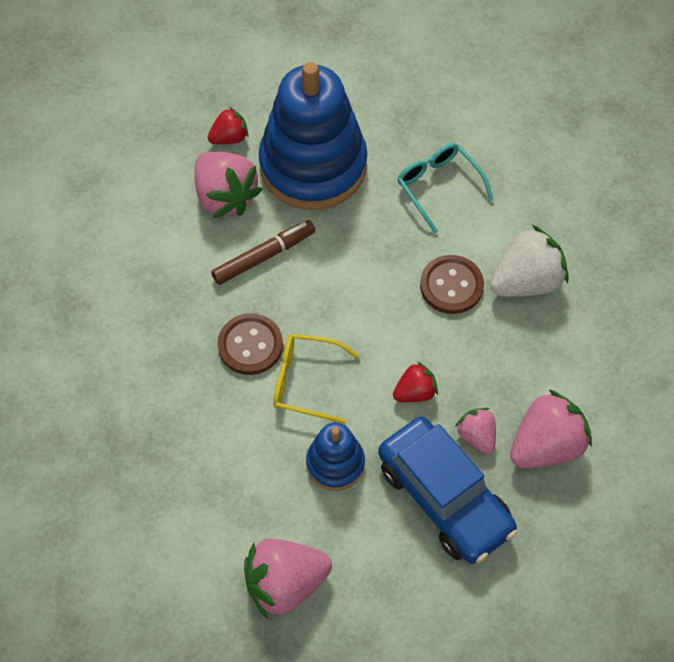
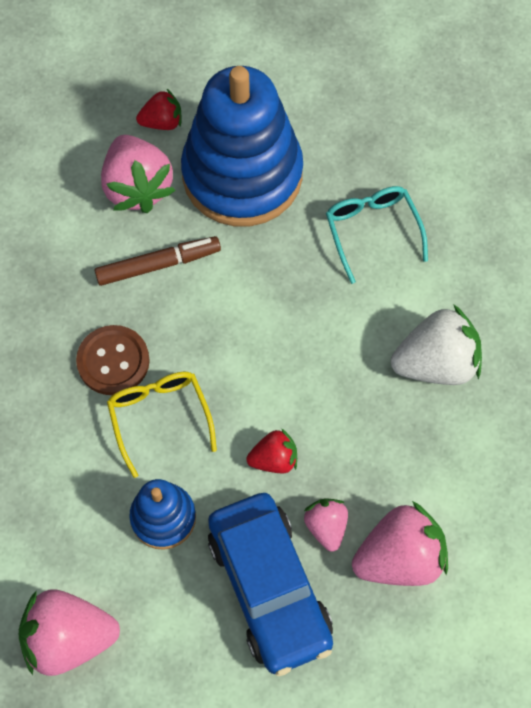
camera: 15 degrees right, 5 degrees up
(305, 382) = (159, 417): yellow glasses -> yellow glasses turned 45 degrees clockwise
(451, 286) = (351, 348): brown button -> none

